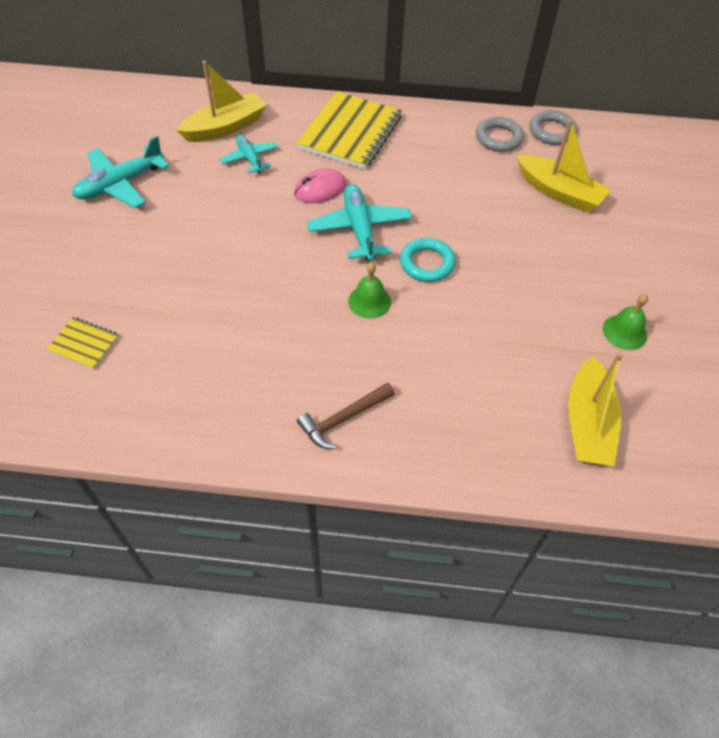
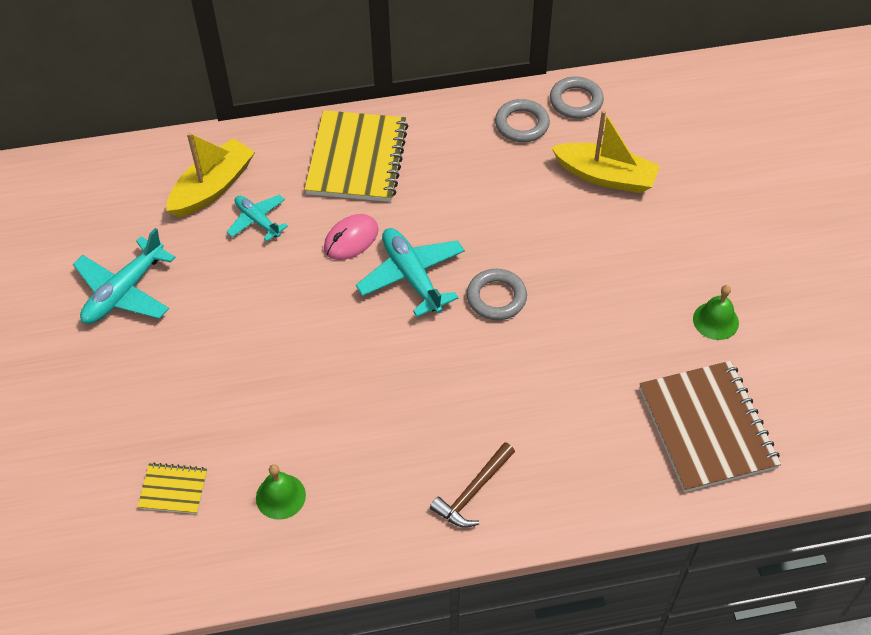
camera: 15 degrees left, 0 degrees up
(369, 301) = (452, 357): green bell -> green bell (280, 496)
(427, 263) = (496, 297): turquoise ring -> grey ring
(587, 423) = (707, 428): yellow boat -> brown notebook

